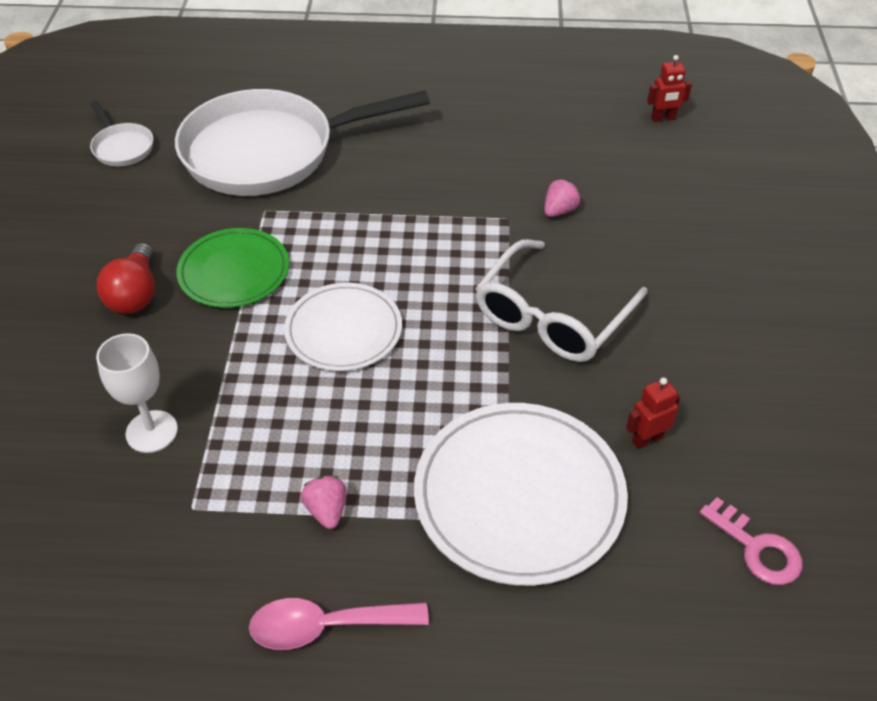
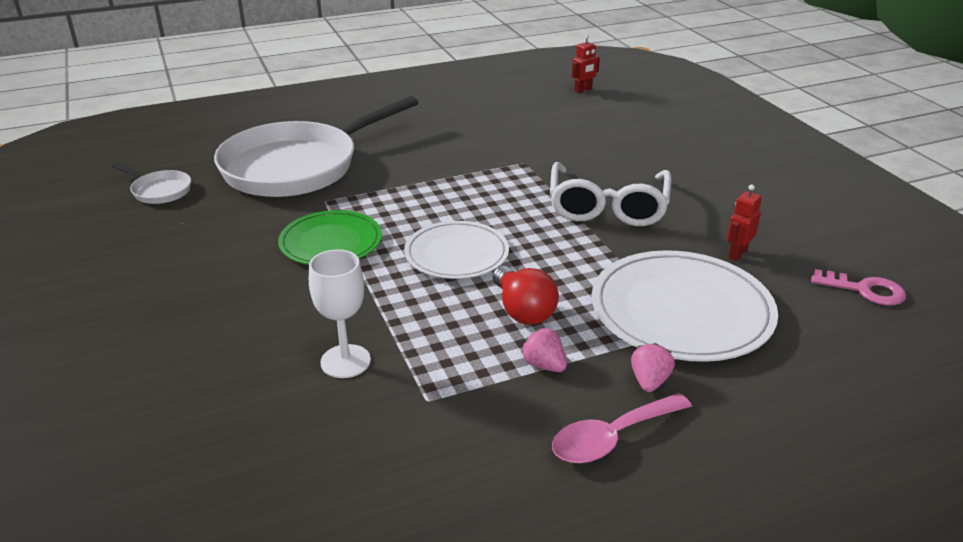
camera: 25 degrees left, 15 degrees down
(135, 294) = (252, 278): red light bulb -> red light bulb (523, 310)
(559, 210) = (557, 150): pink strawberry -> pink strawberry (649, 381)

